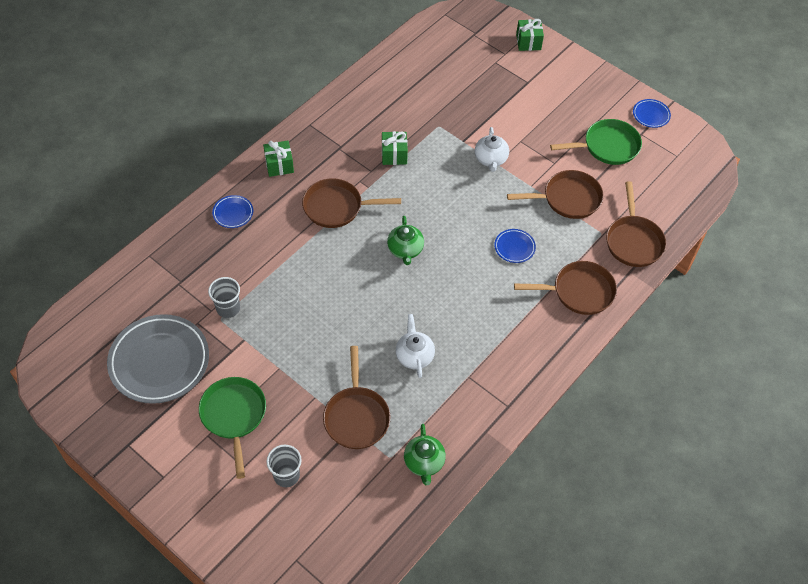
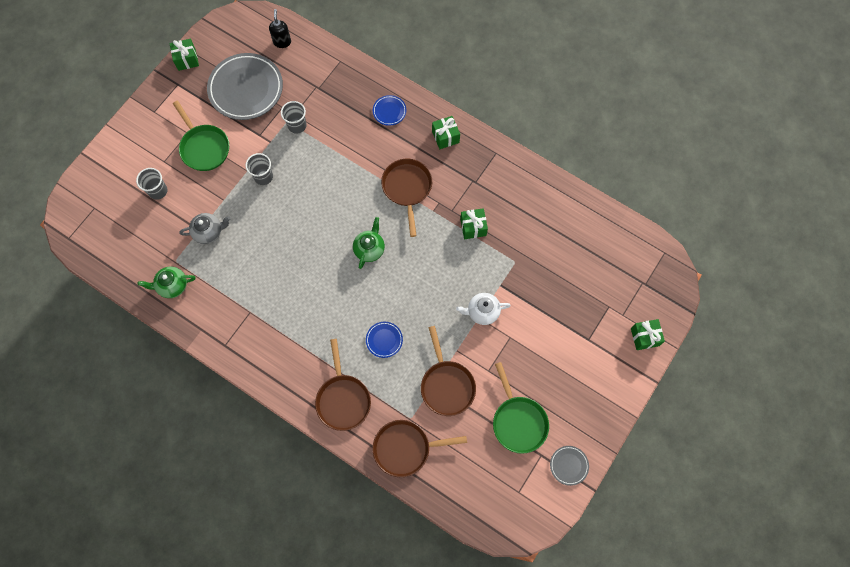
camera: 85 degrees right, 15 degrees up
(91, 431) = (187, 59): none -> green gift
(100, 315) = (282, 42): none -> black soap dispenser
(234, 416) = (204, 147): green pan -> green pan turned 75 degrees clockwise
(291, 350) = (263, 177): none -> grey cup
(356, 416) = (209, 232): brown pan -> grey teapot
(405, 250) = (369, 249): green teapot -> green teapot turned 120 degrees clockwise
(414, 356) = (266, 268): white teapot -> none
(651, 115) = (569, 465): blue plate -> grey plate

